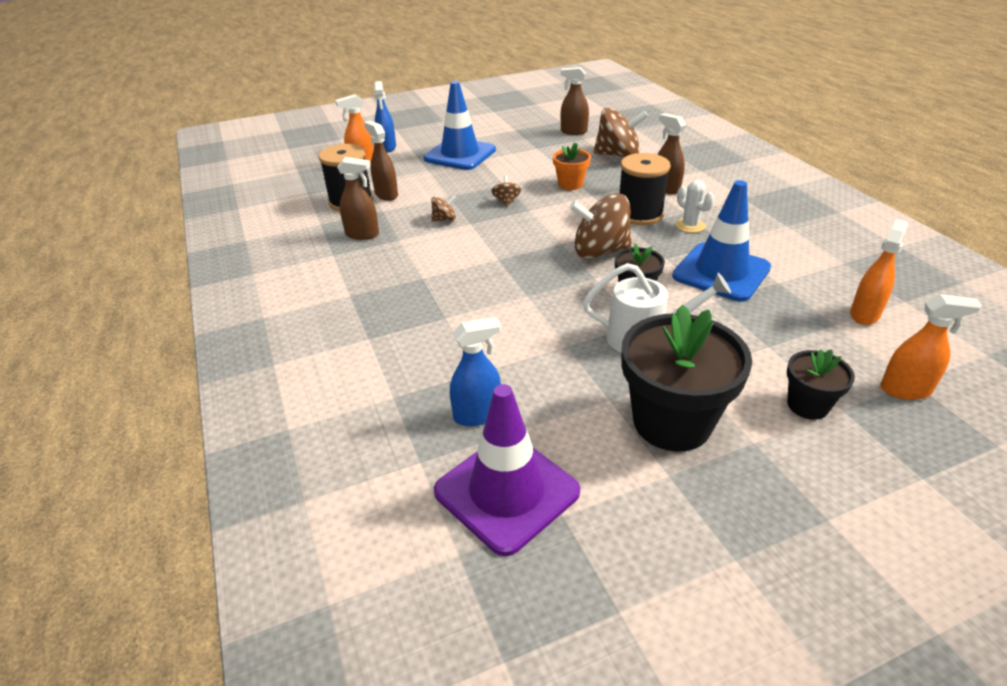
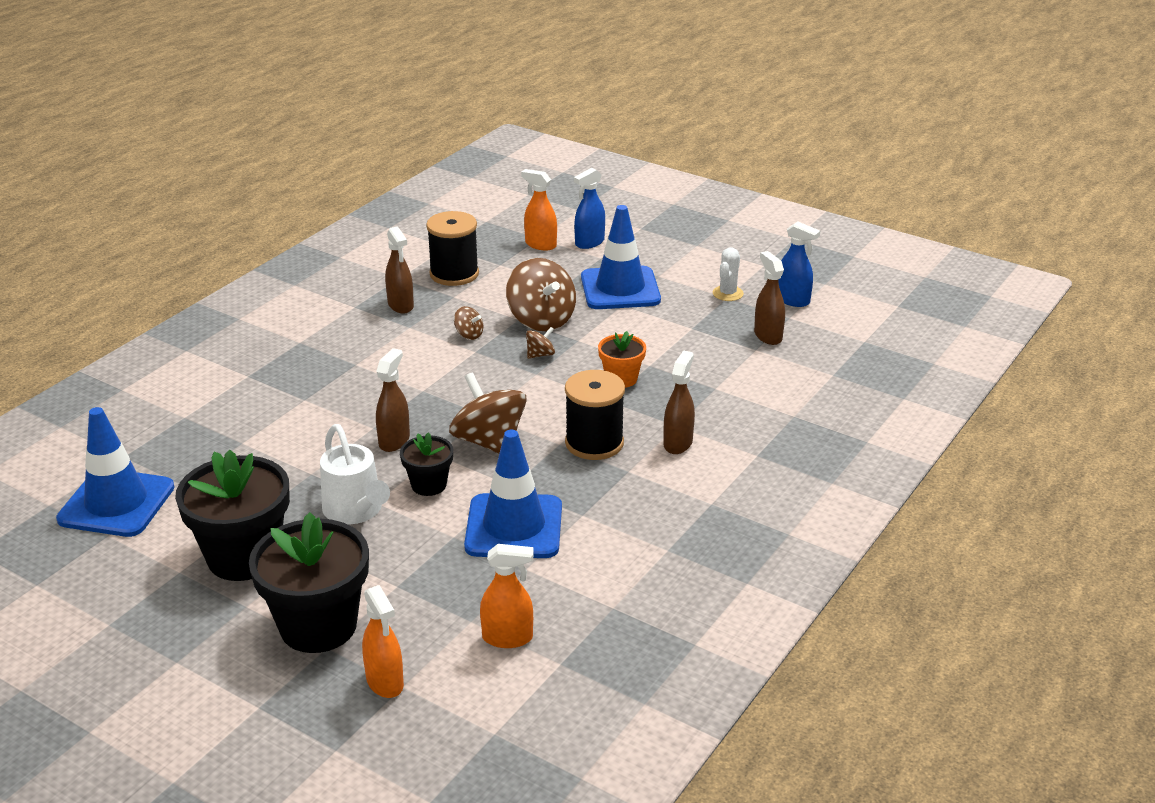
camera: 55 degrees right, 5 degrees down
(386, 195) = (486, 285): brown spray bottle -> brown spray bottle (394, 441)
(477, 415) = (190, 461): blue spray bottle -> blue spray bottle (792, 300)
(506, 491) = (116, 503): purple traffic cone -> blue traffic cone
(618, 155) = (734, 386): brown spinning top -> brown spinning top (541, 320)
(690, 225) = (600, 482): white cactus -> white cactus (728, 293)
(807, 405) = (318, 626): black flower pot -> black flower pot, size x1.92

